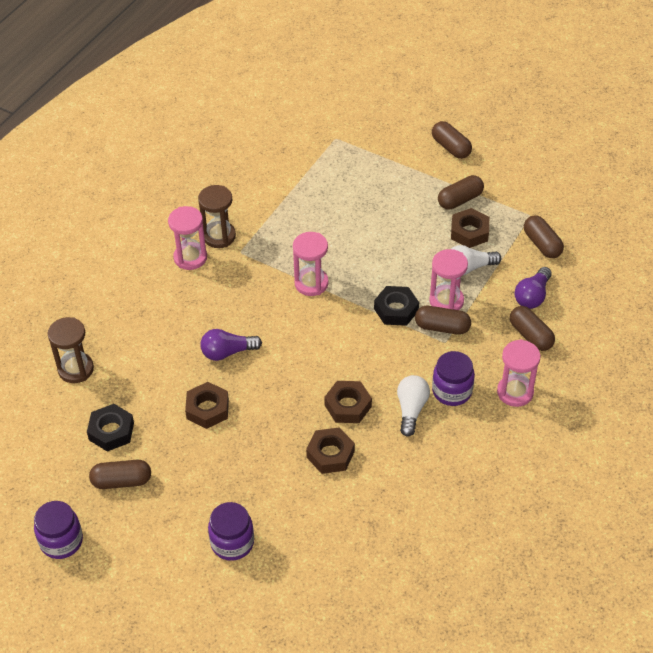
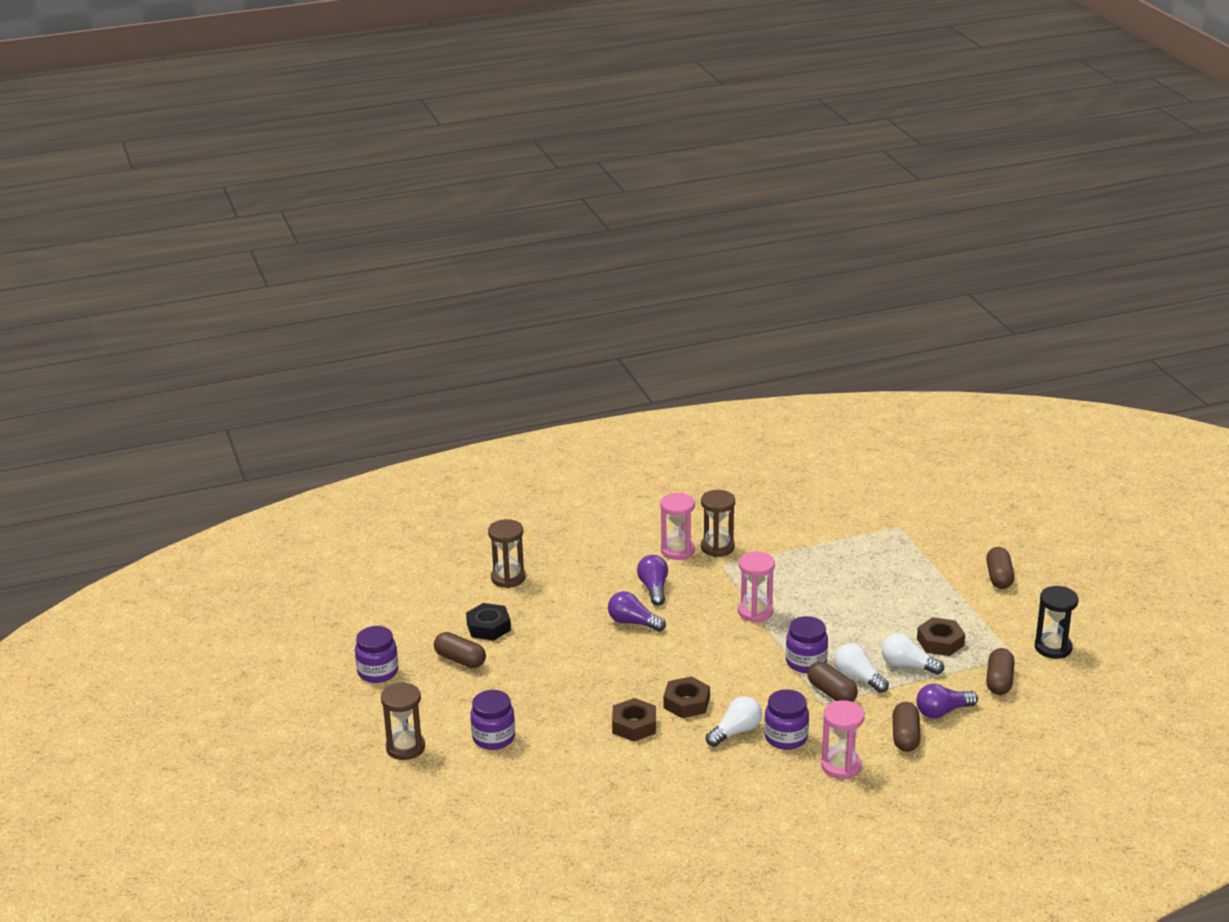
camera: 40 degrees right, 20 degrees down
(168, 604) = (405, 748): none -> brown hourglass
(207, 409) = (574, 649): brown nut -> none
(209, 307) = (654, 588): none -> purple light bulb
(396, 310) = (806, 662): black nut -> purple jar
(446, 301) = (858, 678): pink hourglass -> white light bulb
(460, 200) = (960, 616): brown capsule -> none
(547, 192) = (1053, 648): none -> black hourglass

